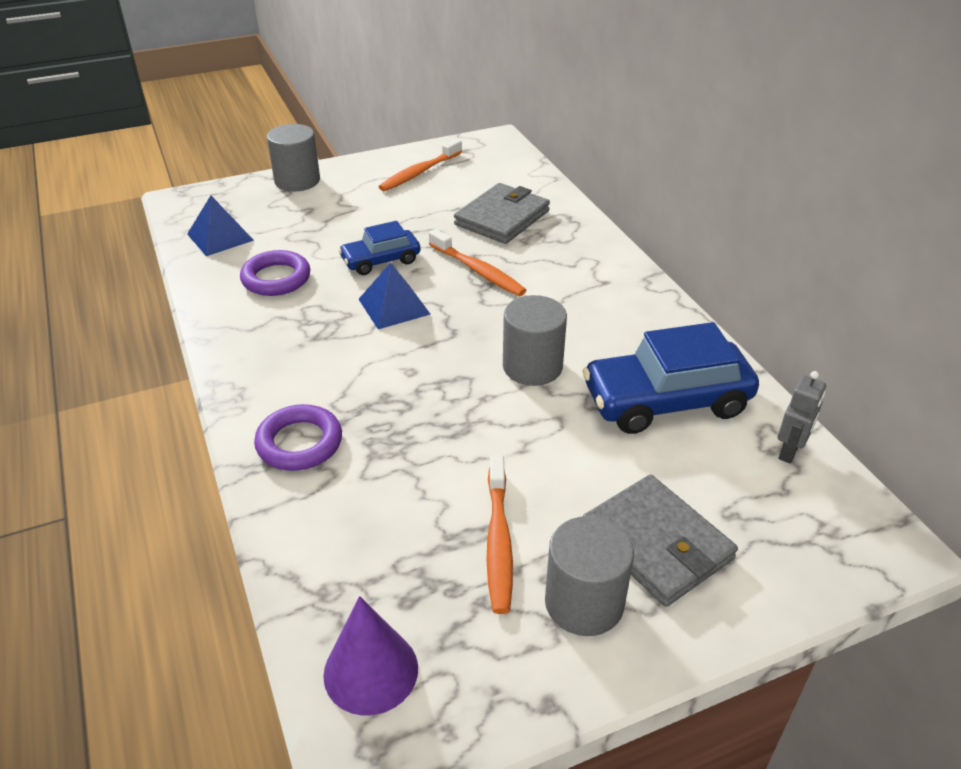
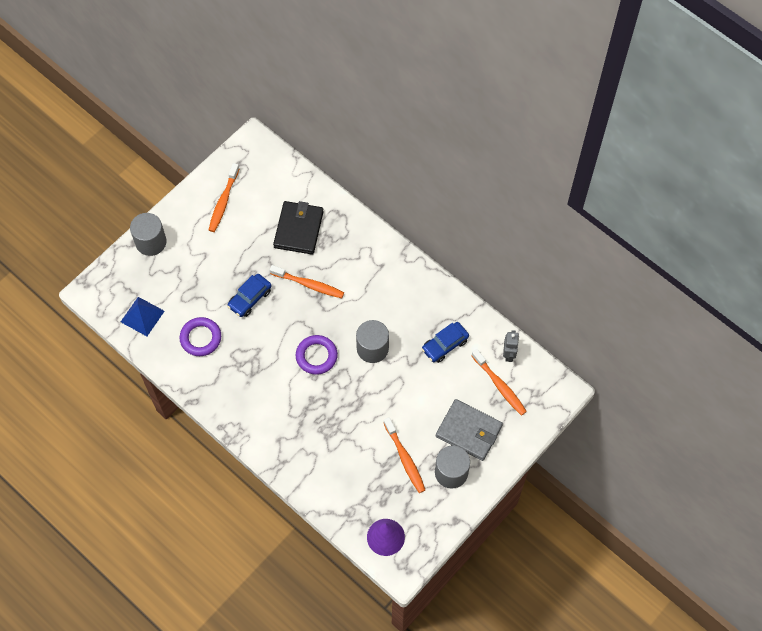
camera: 25 degrees left, 25 degrees up
(299, 443) = (289, 444): purple ring -> purple ring (316, 356)
(394, 306) = (279, 333): blue pyramid -> none
(502, 218) = (298, 229): grey wallet -> black wallet
(666, 401) = (445, 345): blue car -> blue car, size x0.58
(753, 492) = (499, 386): none -> orange toothbrush

